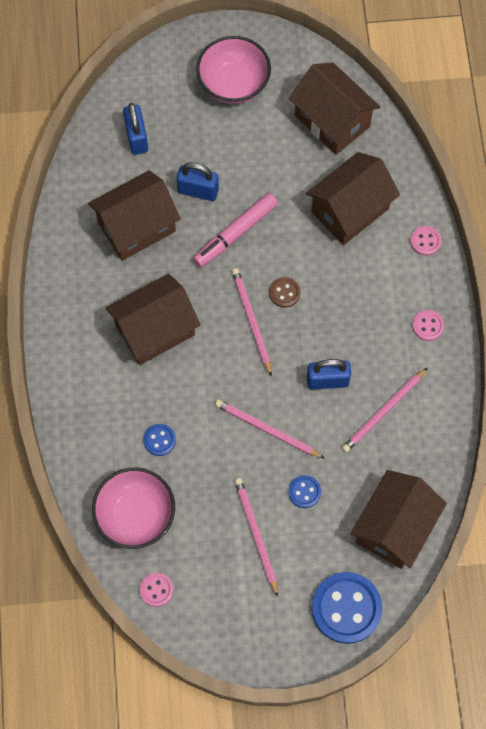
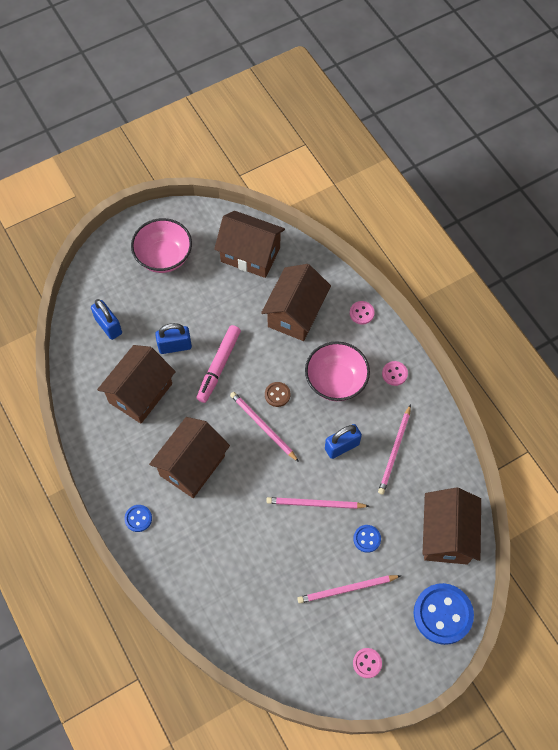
camera: 25 degrees left, 5 degrees down
(136, 515) = (246, 618): pink bowl -> pink bowl (335, 381)
(156, 590) = (291, 670): pink button -> pink button (367, 663)
(159, 440) = (236, 549): blue button -> blue button (138, 518)
(256, 535) = (347, 589): pink pencil -> pink pencil turned 60 degrees counterclockwise

